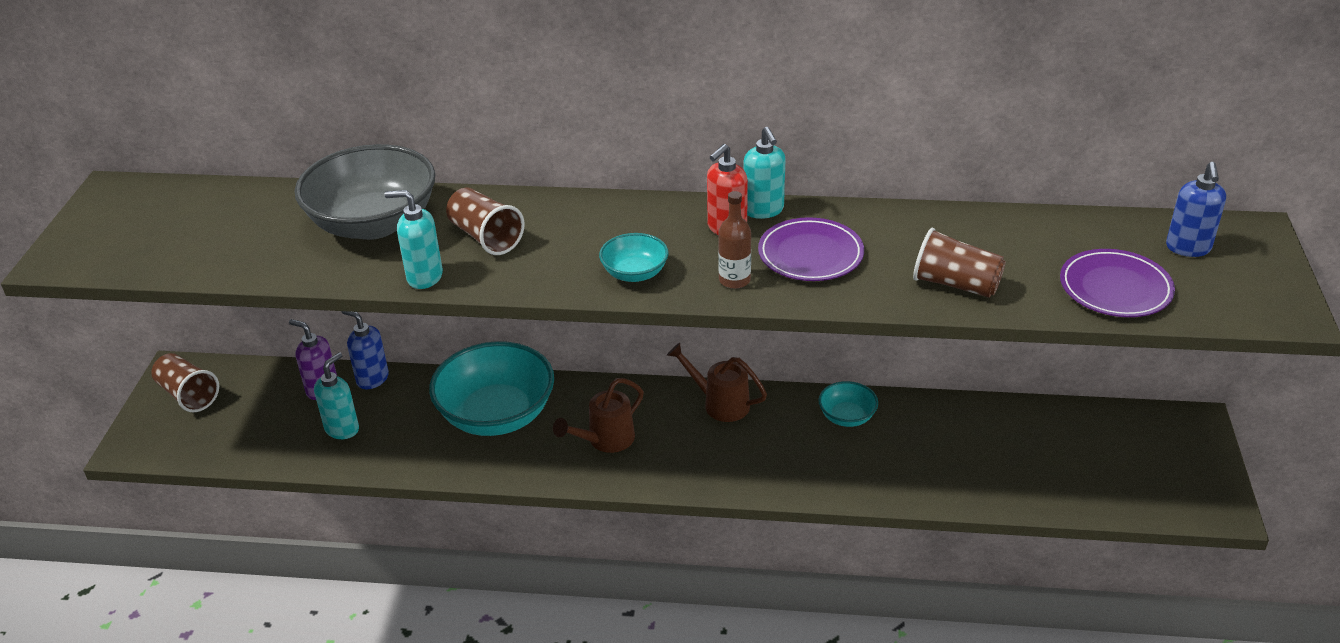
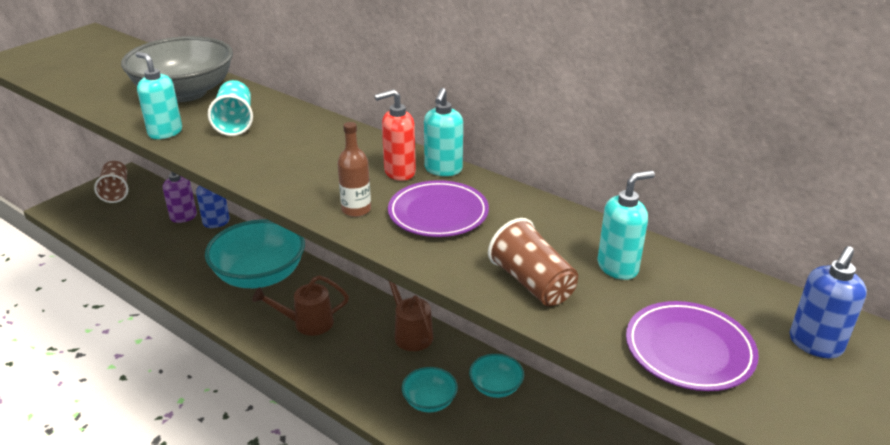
camera: 30 degrees right, 5 degrees down
(342, 429) = (167, 245): turquoise soap dispenser -> turquoise soap dispenser (618, 267)
(485, 237) = (235, 122): brown cup -> turquoise cup
(635, 273) = (294, 178): turquoise bowl -> turquoise bowl (429, 401)

